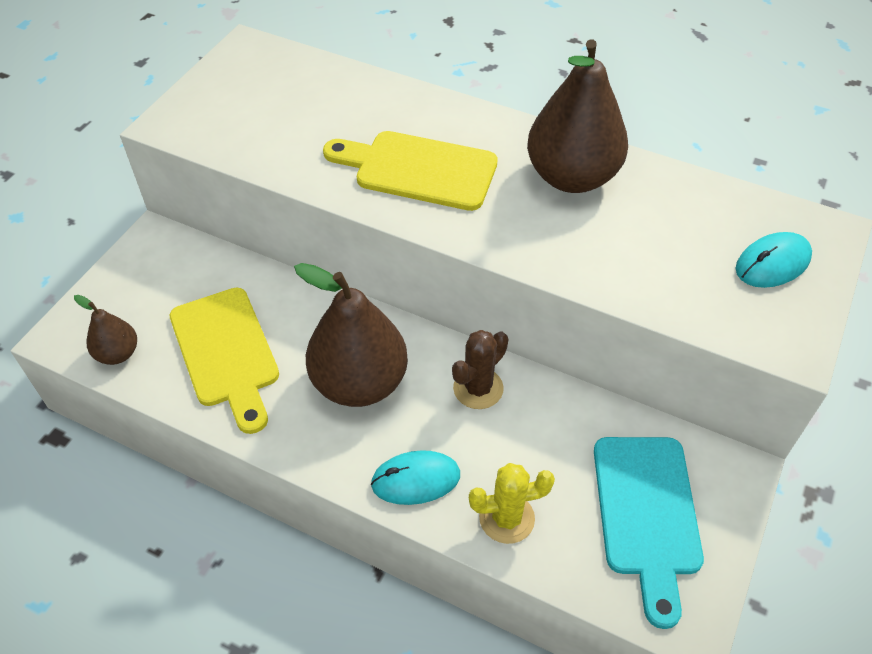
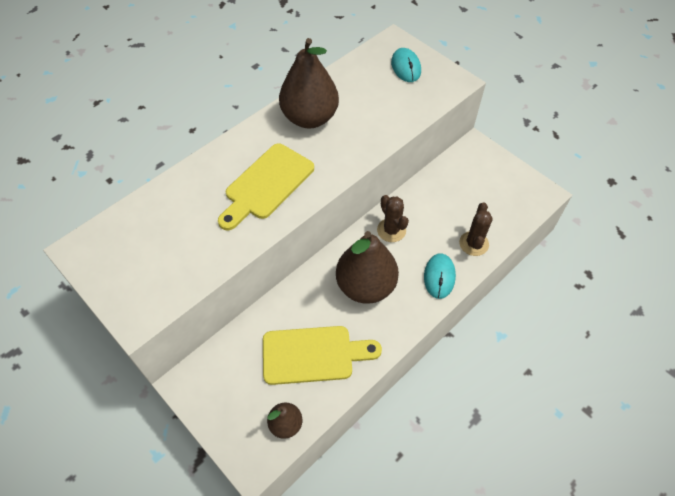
camera: 70 degrees left, 5 degrees up
(506, 518) = (473, 243): yellow cactus -> brown cactus
(647, 514) = (487, 187): turquoise cutting board -> none

